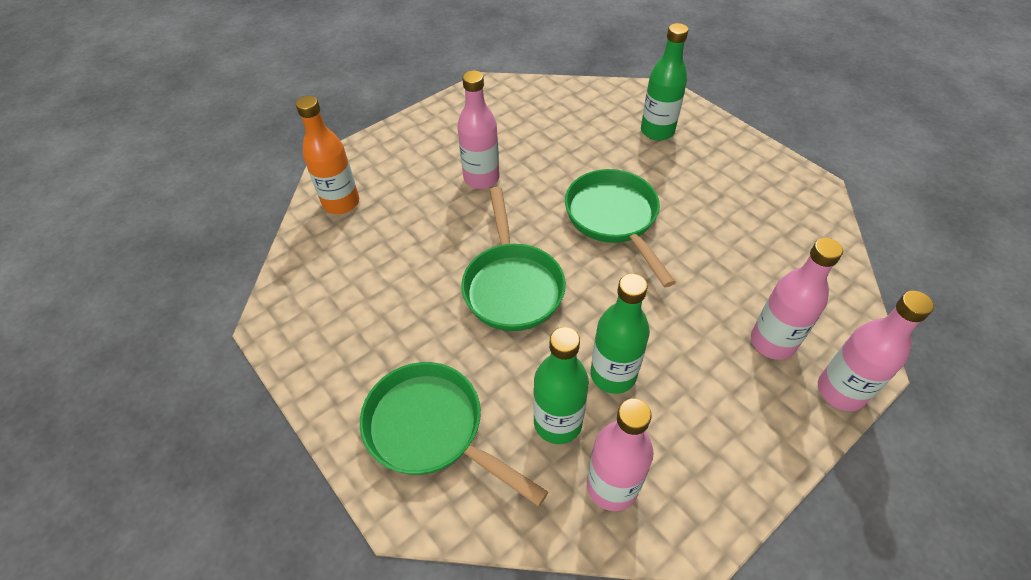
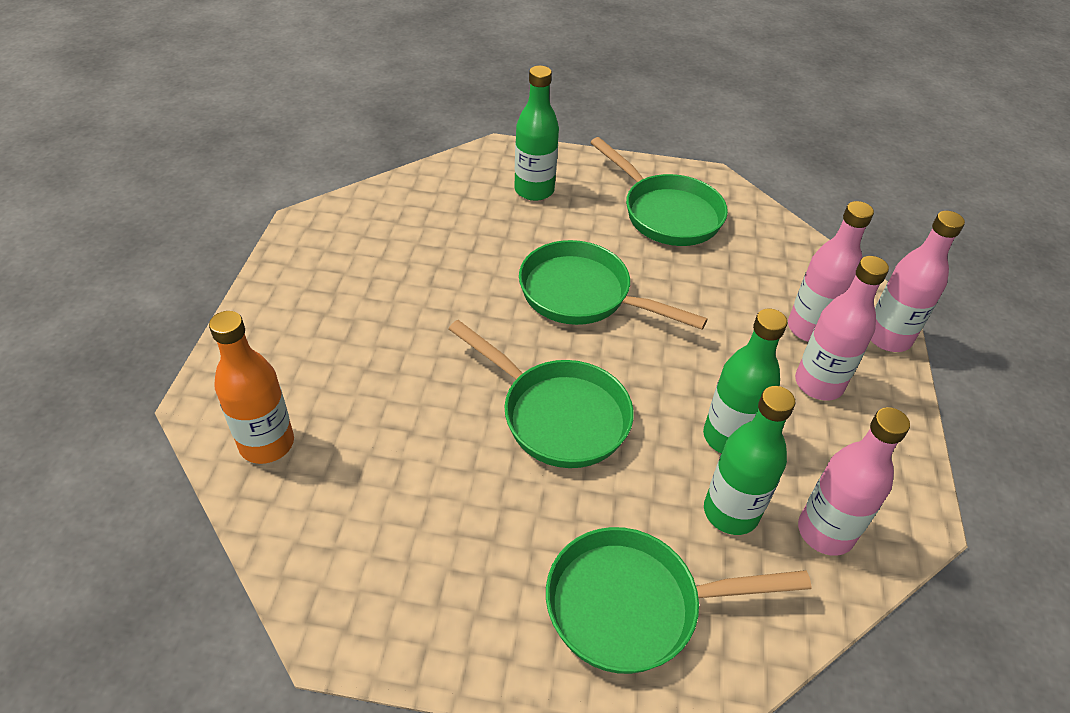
camera: 45 degrees left, 5 degrees down
(481, 178) = (408, 325): pink bottle -> pink bottle (818, 384)
(745, 194) = (666, 213): none -> green pan

